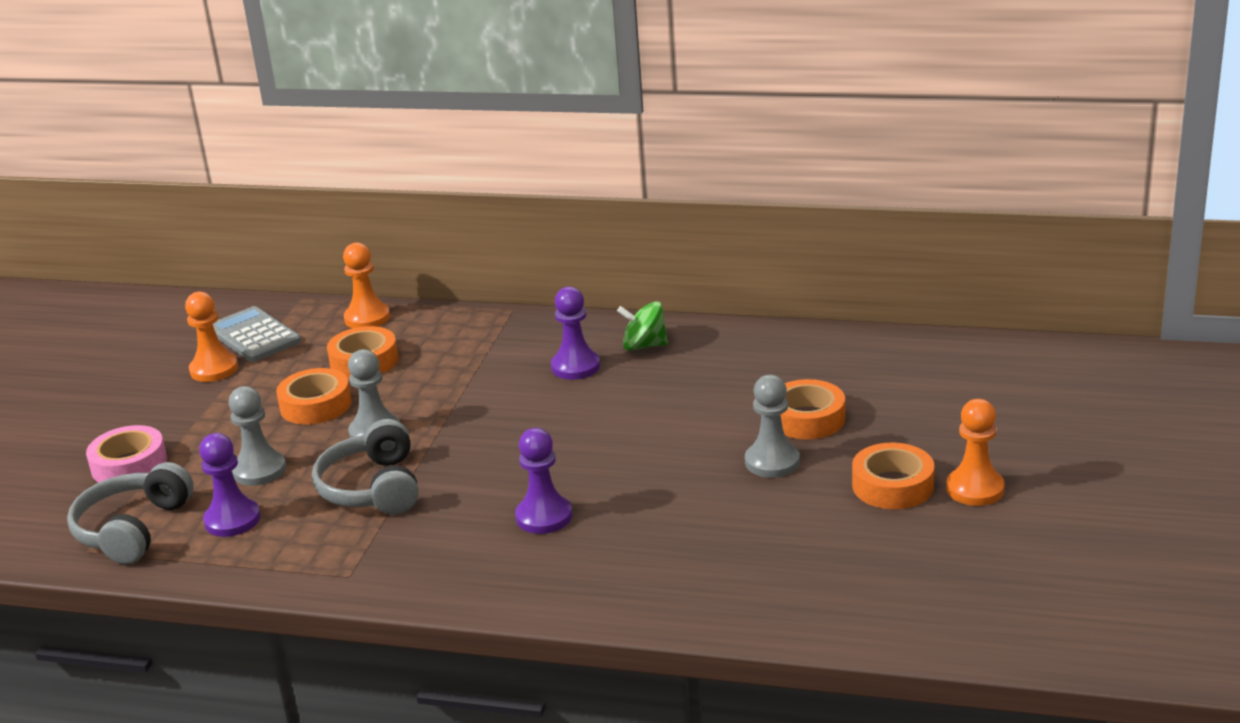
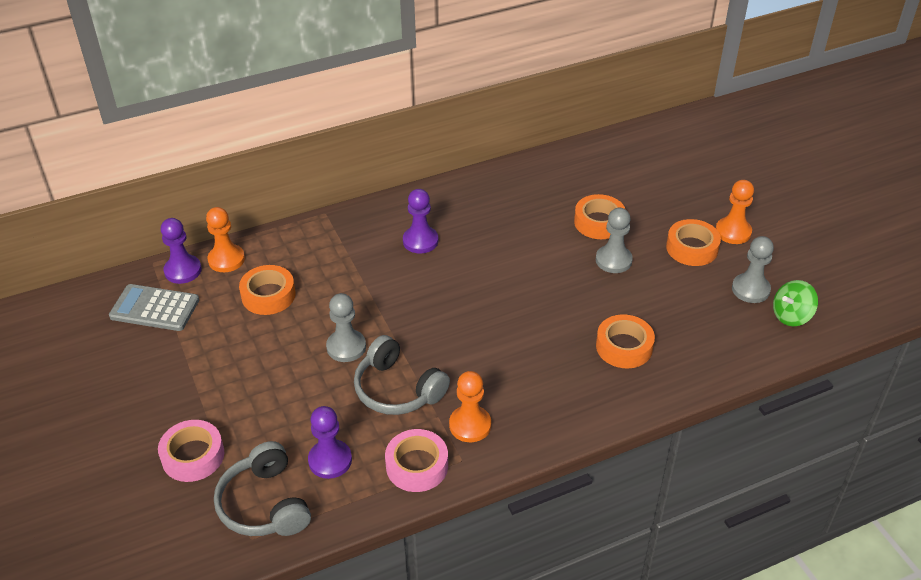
camera: 40 degrees left, 15 degrees up
(214, 369) = (158, 349): orange pawn -> orange pawn (470, 425)
(259, 470) = (300, 413): grey pawn -> grey pawn (750, 289)
(301, 561) = (417, 466): none -> pink tape
(316, 405) = (276, 345): orange tape -> orange tape (624, 347)
(544, 517) = (530, 358): purple pawn -> purple pawn (183, 270)
(644, 346) = (445, 208): green spinning top -> green spinning top (791, 316)

